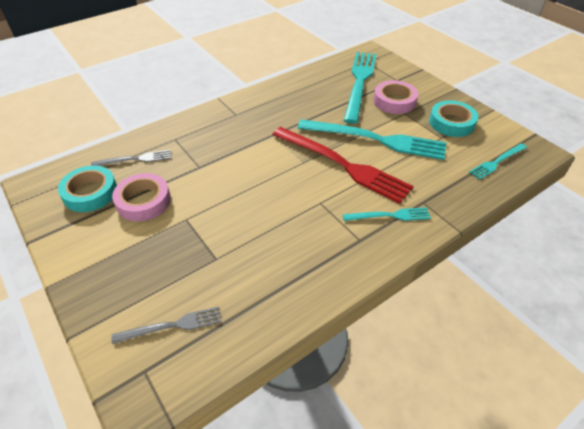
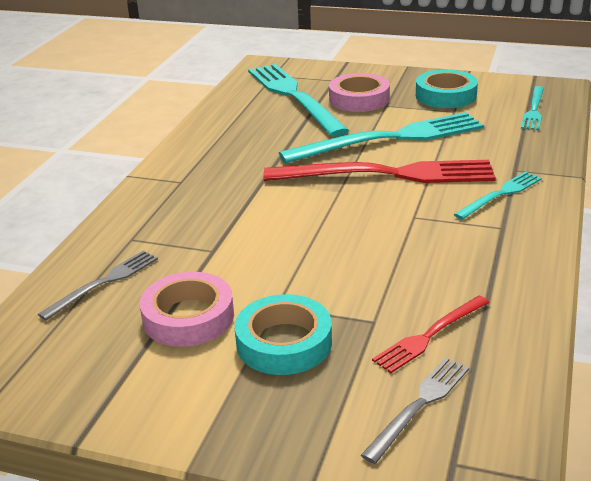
camera: 35 degrees left, 15 degrees down
(90, 193) = (90, 346): turquoise tape -> turquoise tape (284, 342)
(230, 286) = (430, 335): none -> red fork

